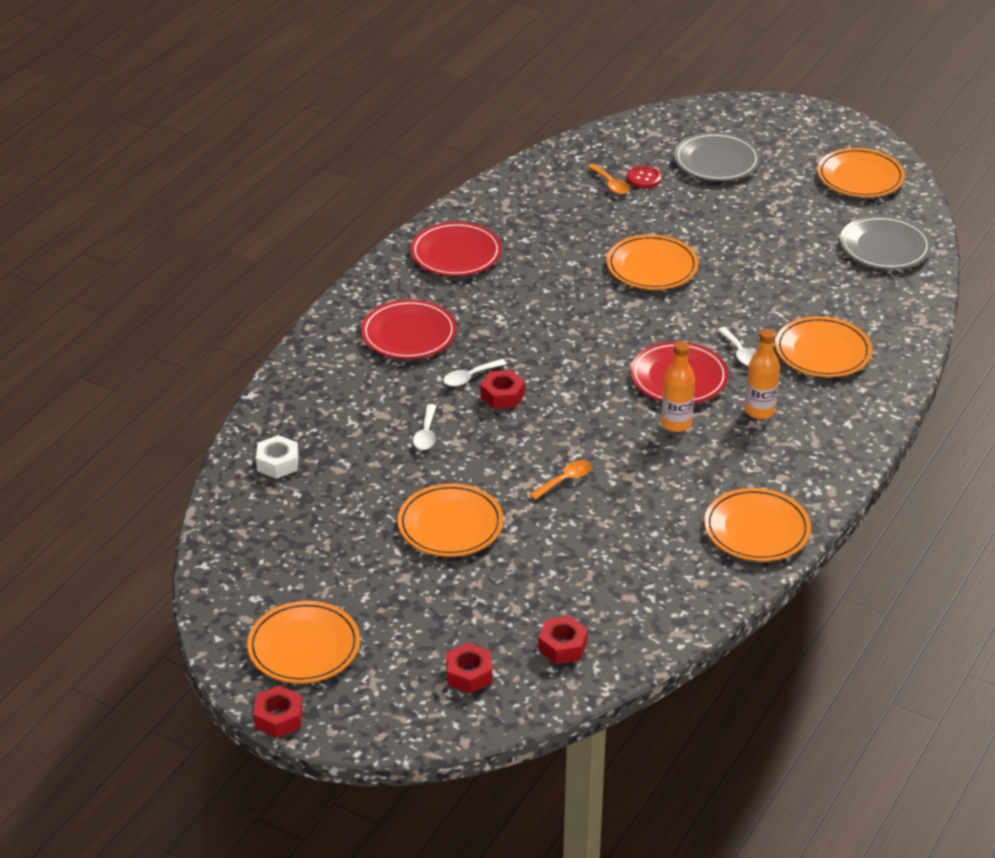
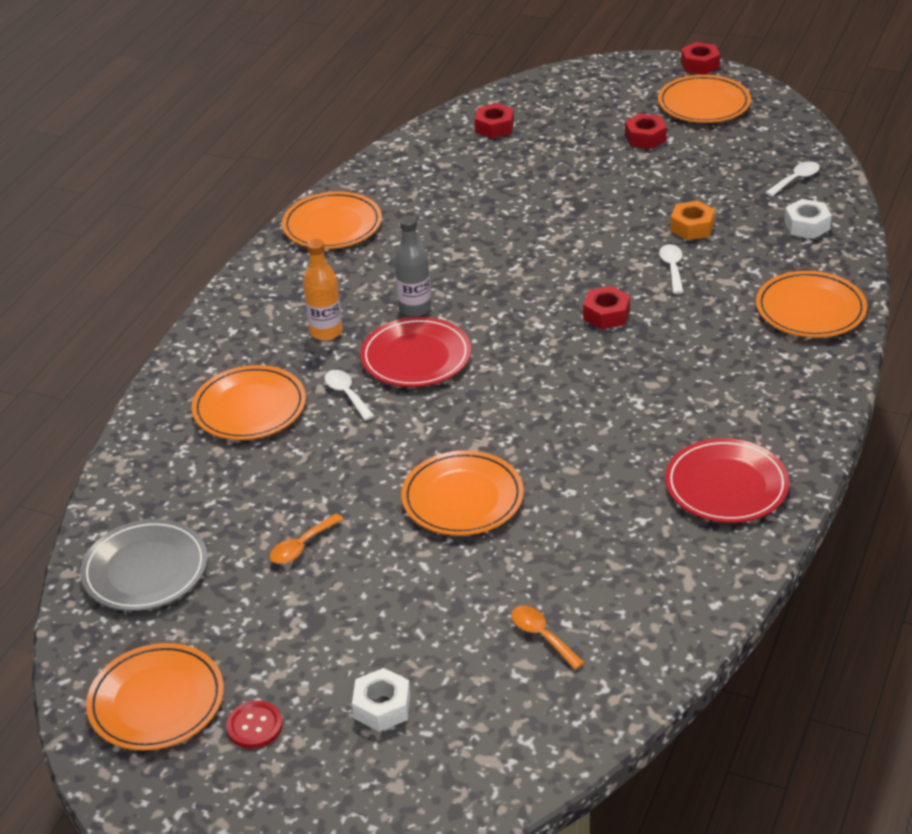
camera: 175 degrees right, 0 degrees up
(389, 476) = (692, 227): none -> orange nut
(409, 334) = (738, 370): red plate -> none
(450, 525) = (617, 196): orange plate -> orange plate (810, 309)
(469, 674) = (564, 103): red nut -> red nut (645, 138)
(470, 377) = (648, 330): white spoon -> white spoon (796, 180)
(565, 480) = (520, 244): orange spoon -> orange spoon (302, 546)
(643, 178) = (493, 654): red button -> red button (254, 726)
(676, 423) = (415, 308): orange bottle -> grey bottle
(716, 161) = (382, 707): grey plate -> white nut

